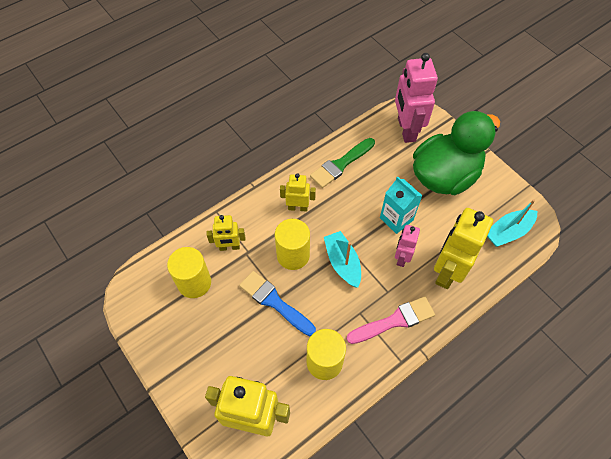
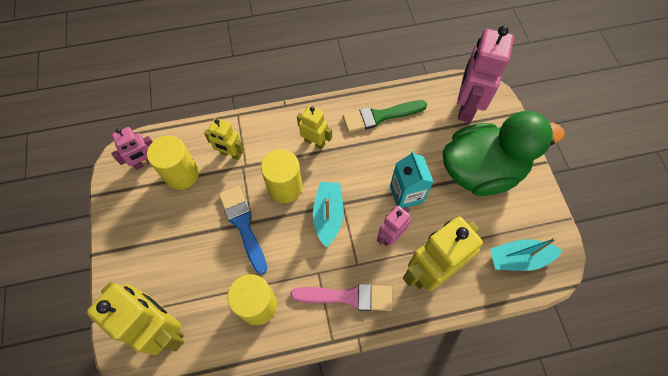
camera: 25 degrees right, 5 degrees up
(153, 287) = (145, 162): none -> pink robot

